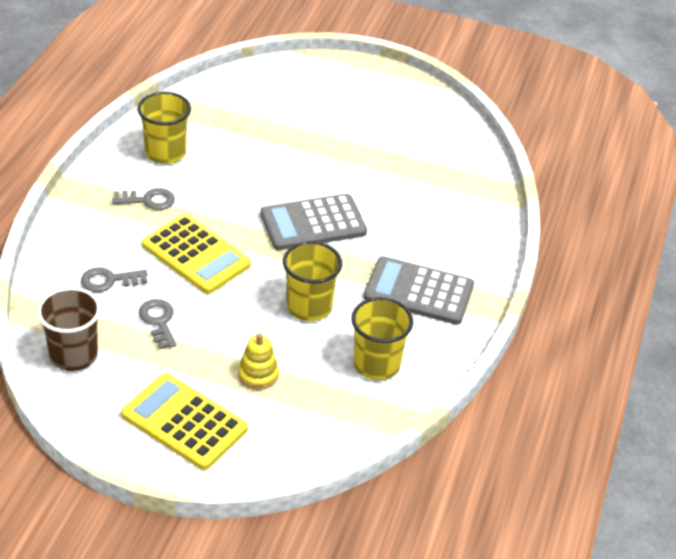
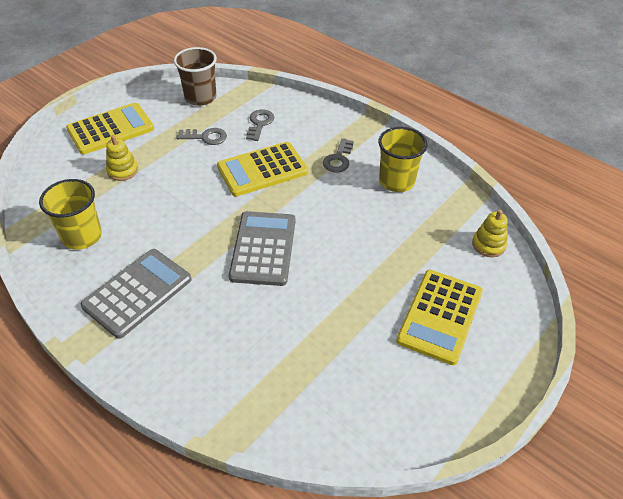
camera: 115 degrees right, 5 degrees up
(227, 87) = (488, 245): none -> yellow stacking toy
(309, 307) = (168, 216): yellow cup -> none
(327, 106) = (440, 316): none -> yellow calculator

